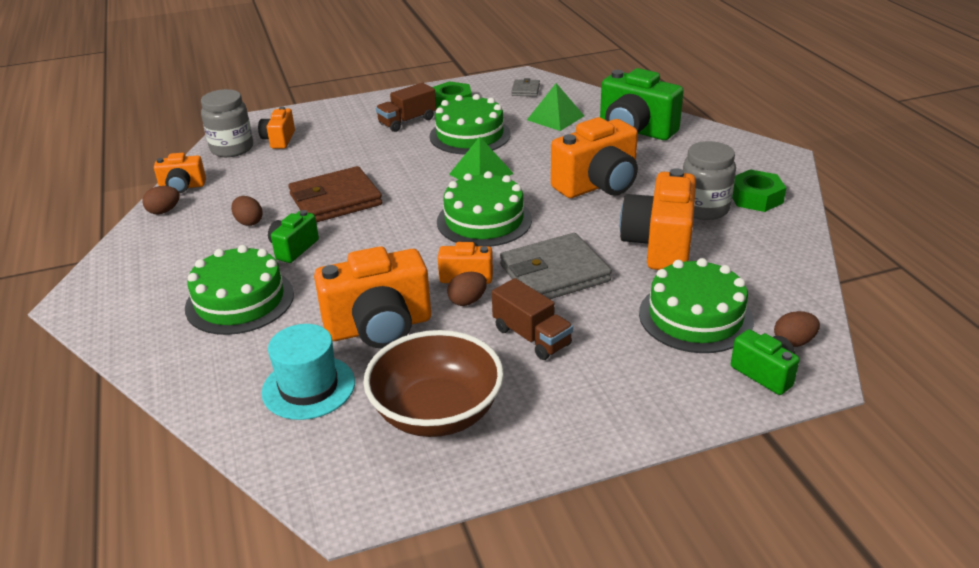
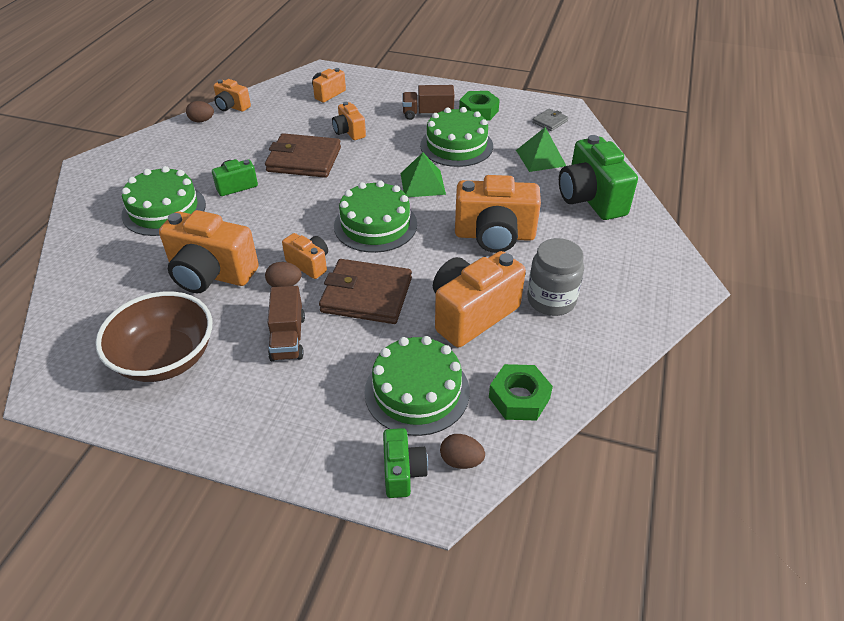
camera: 35 degrees right, 10 degrees up
(232, 148) = (292, 89): grey jar -> none
(249, 222) = (236, 152): brown egg -> none
(308, 387) = (125, 294): turquoise hat -> none
(349, 162) = (349, 132): none -> orange camera
(554, 273) = (366, 295): grey wallet -> brown wallet
(755, 198) = (610, 313): green nut -> green nut (519, 398)

